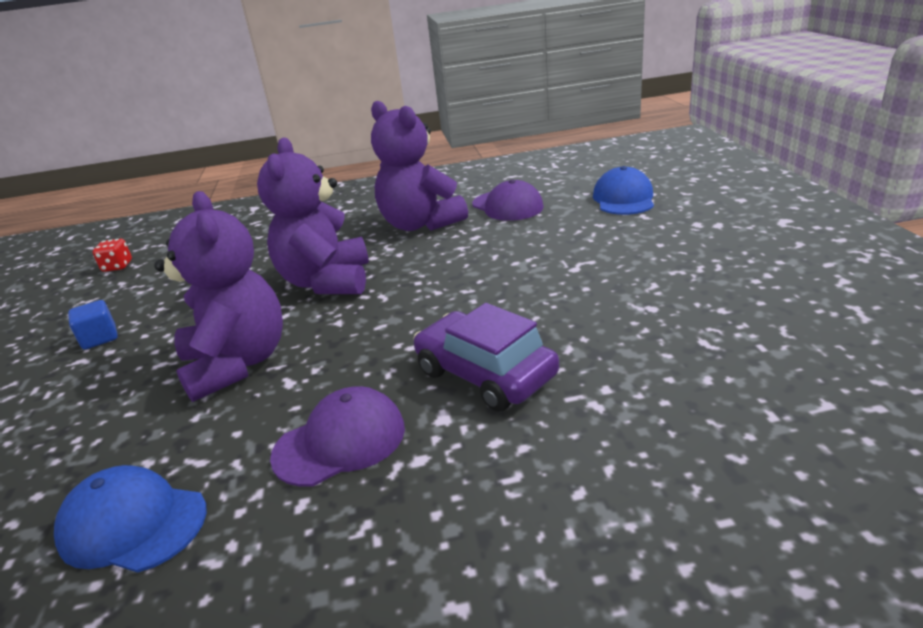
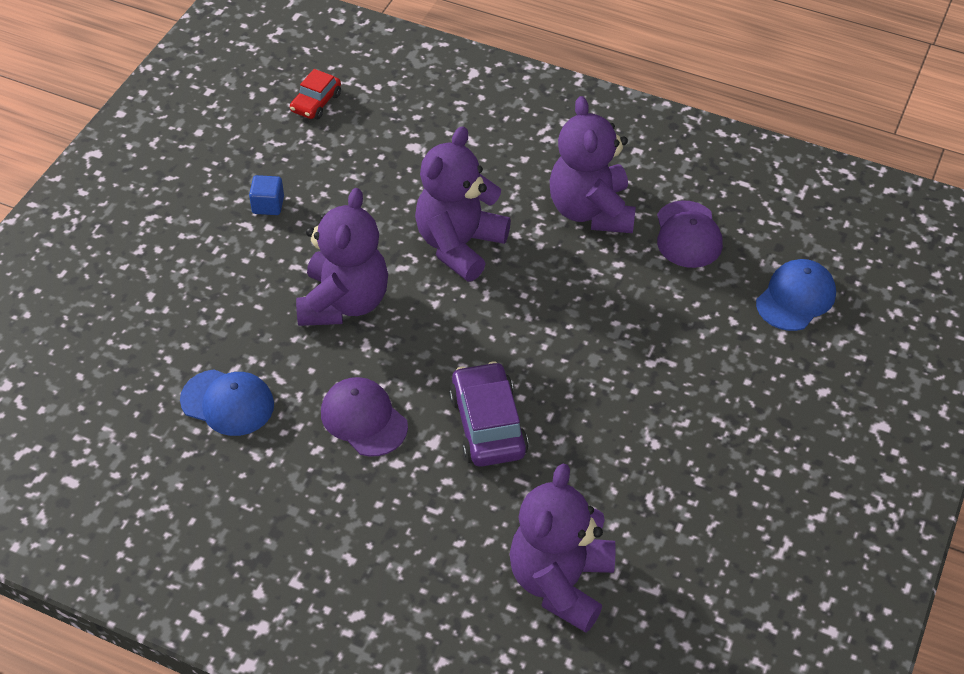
camera: 30 degrees right, 20 degrees up
(117, 266) = (316, 103): red dice -> red car
(133, 524) = (227, 402): blue cap -> blue cap turned 150 degrees clockwise
(340, 441) = (364, 419): purple cap -> purple cap turned 135 degrees counterclockwise
(736, 458) = (560, 582): none -> purple teddy bear

